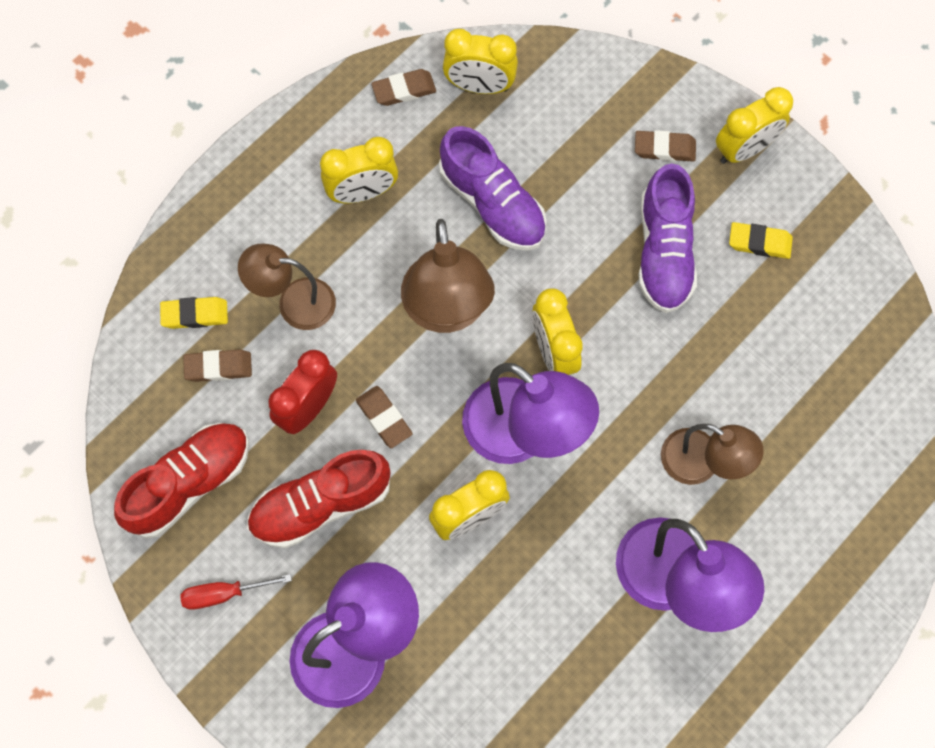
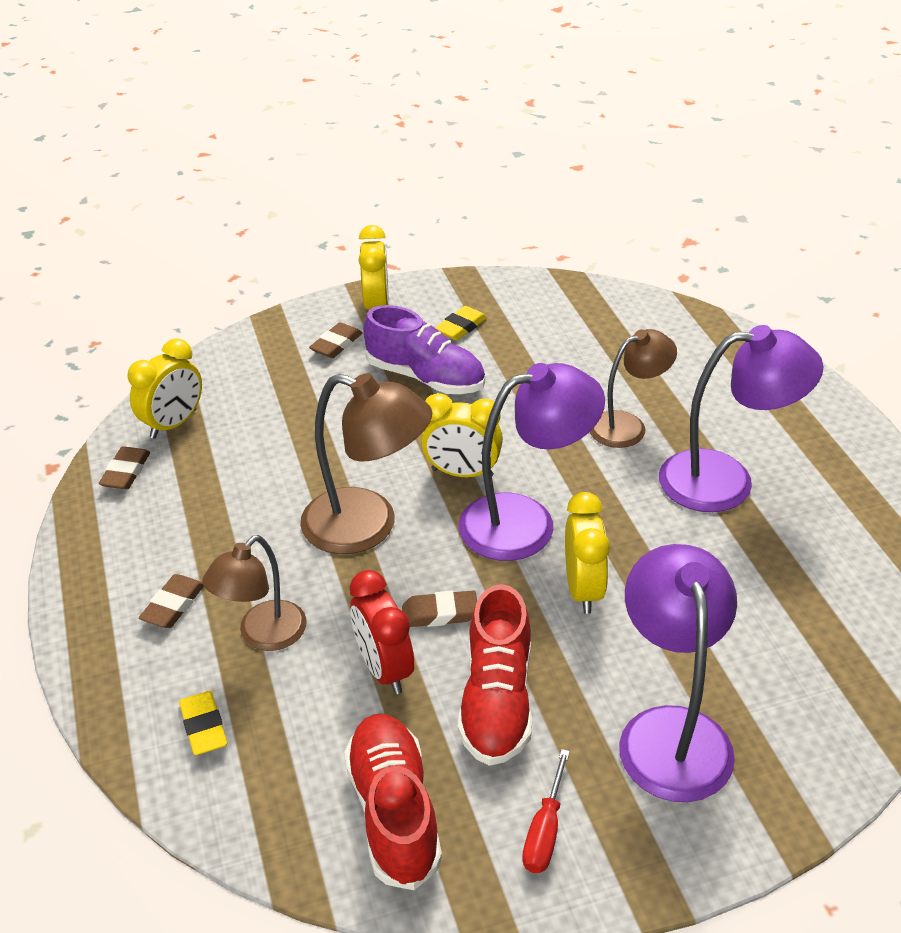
camera: 60 degrees left, 30 degrees down
(195, 315) = (204, 727): yellow eraser -> yellow eraser turned 45 degrees counterclockwise
(218, 367) = (280, 729): brown eraser -> brown eraser (173, 605)
(362, 192) = (197, 539): yellow clock -> none
(492, 203) = (291, 458): purple shoe -> none

